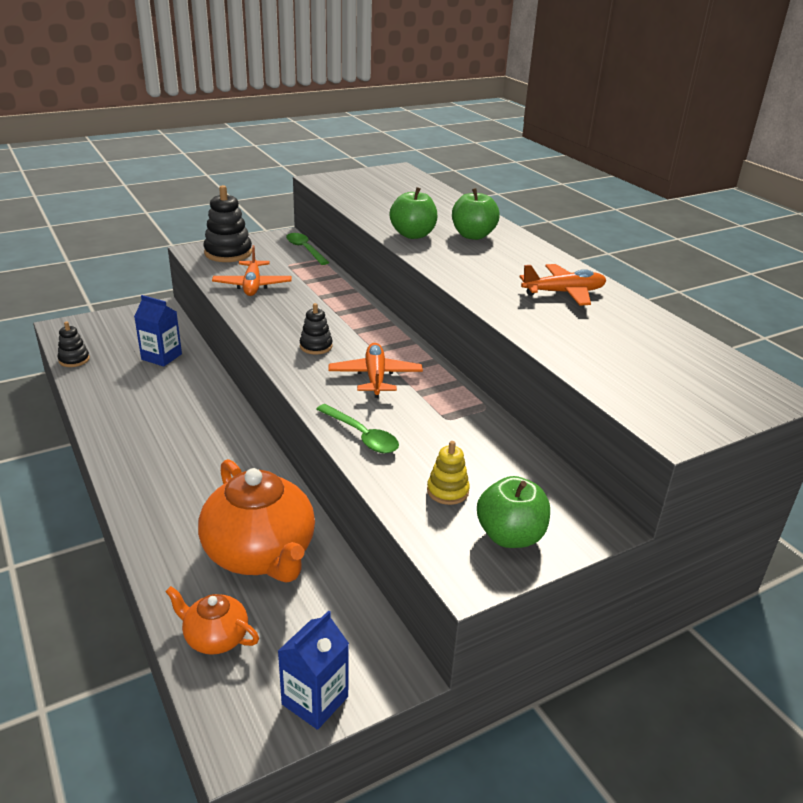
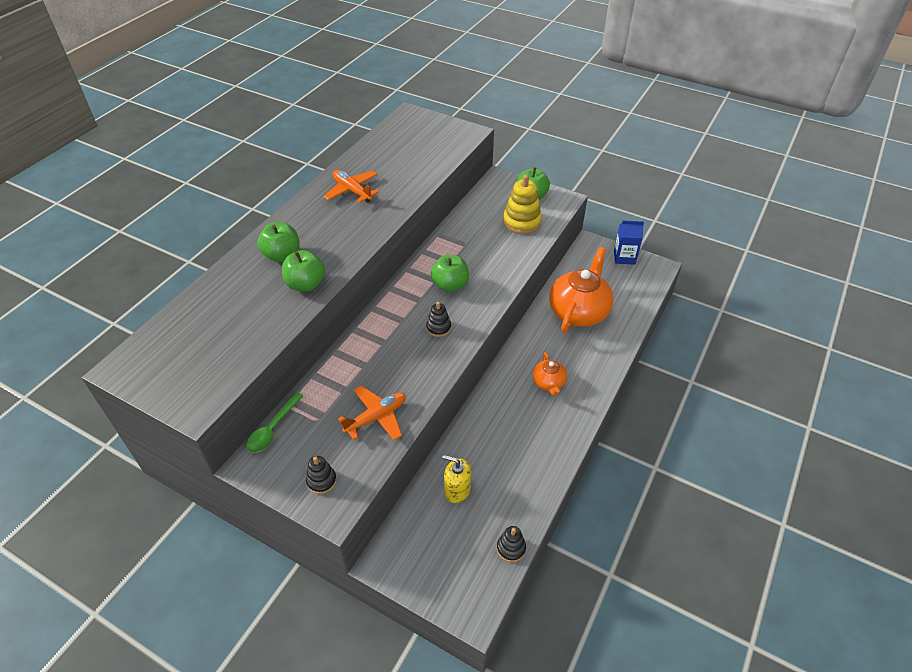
camera: 120 degrees left, 15 degrees up
(161, 357) = (457, 490): blue carton -> yellow soap dispenser
(215, 637) = (632, 298): orange teapot -> orange teapot (548, 383)
(228, 253) = (321, 481): black stacking toy -> black stacking toy, size x0.56
(361, 436) = (510, 264): green spoon -> none
(375, 377) = (450, 285): orange plane -> green apple
(447, 491) = (522, 222): yellow stacking toy -> yellow stacking toy, size x1.77

